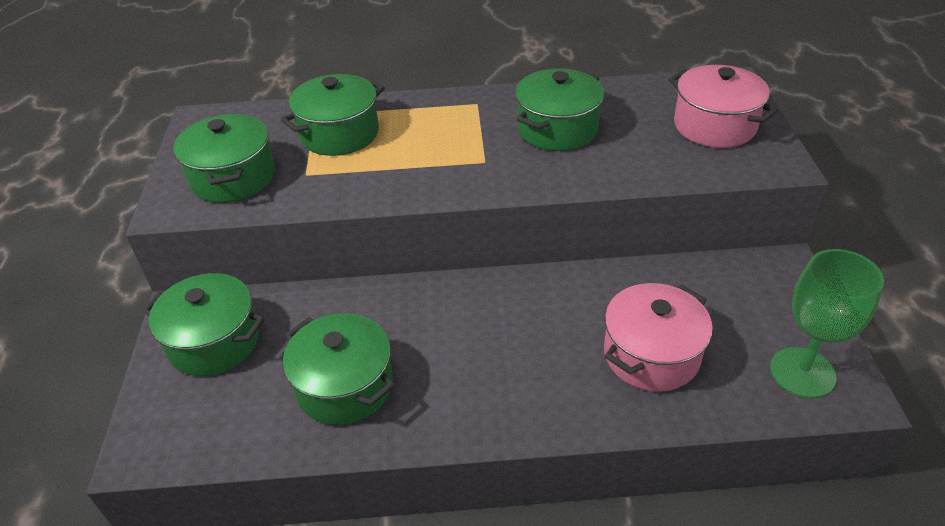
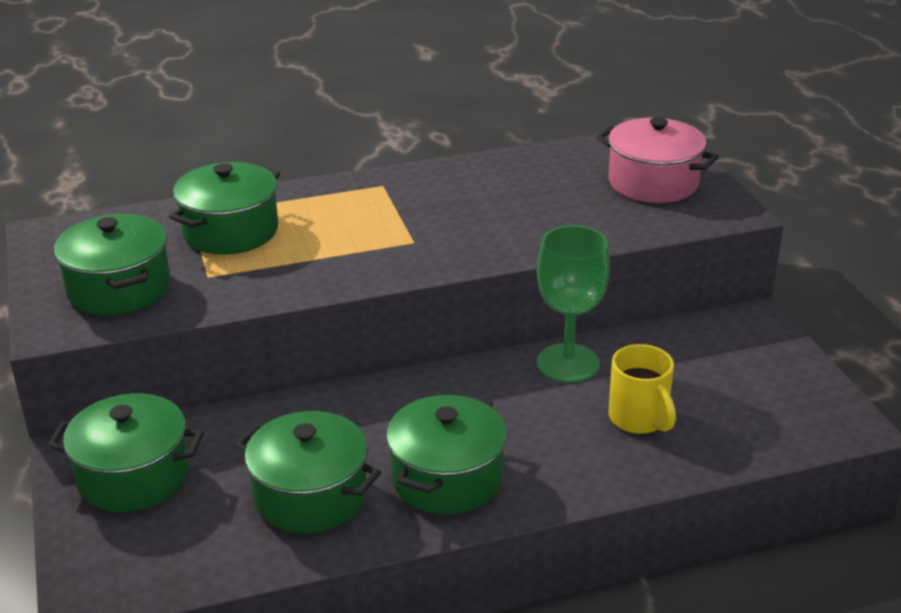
camera: 15 degrees left, 10 degrees down
(557, 129) = (484, 202): green pot -> green pot (447, 478)
(651, 355) = (639, 419): pink pot -> yellow mug
(802, 372) = (796, 413): green goblet -> green goblet (568, 363)

